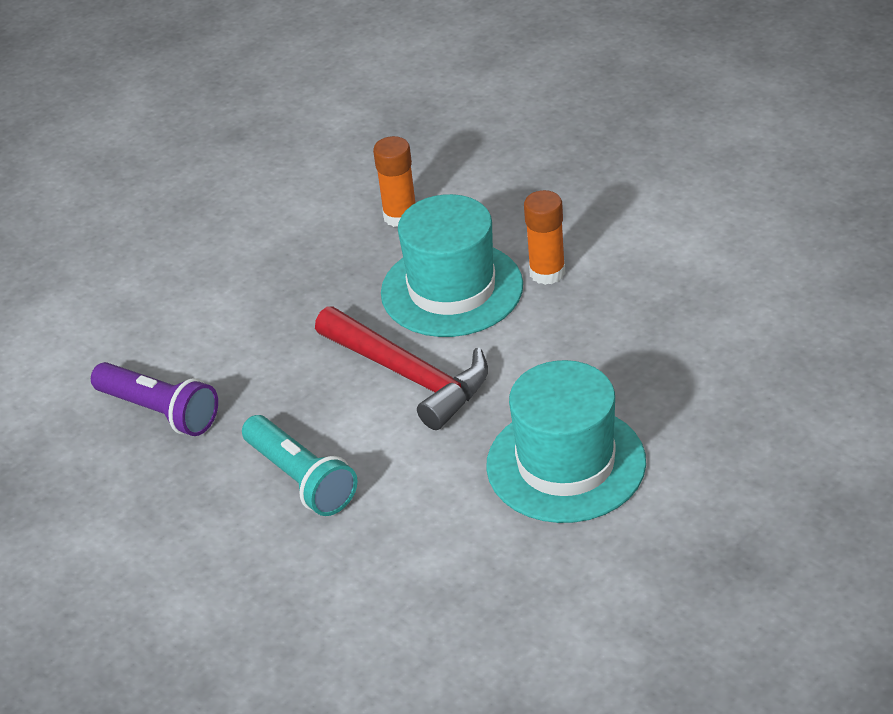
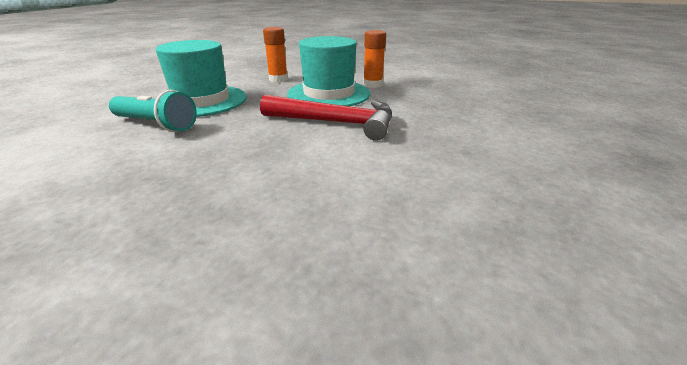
camera: 30 degrees left, 10 degrees down
(159, 411) = (148, 168): purple flashlight -> none
(301, 479) = (301, 183): turquoise flashlight -> turquoise flashlight (156, 124)
(566, 464) = (479, 140): turquoise hat -> turquoise hat (201, 101)

